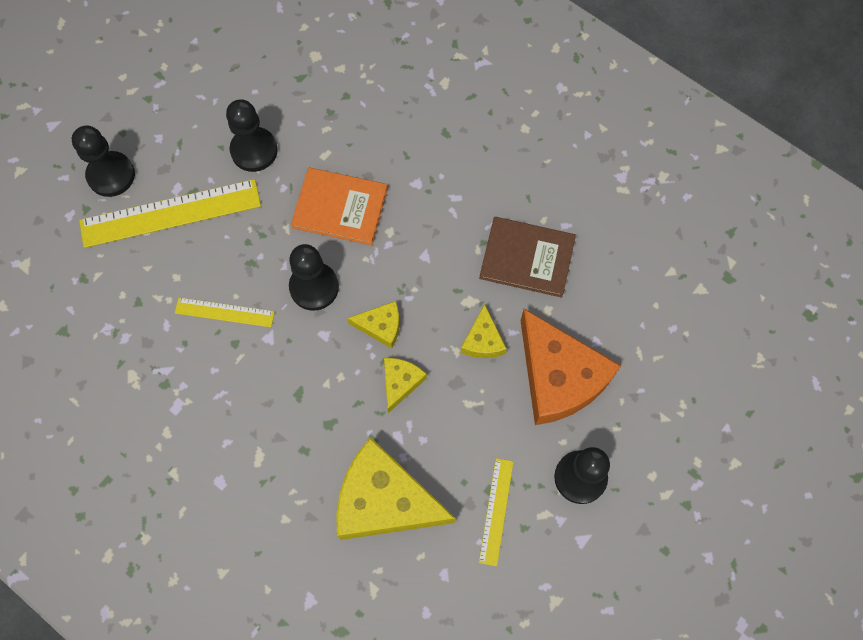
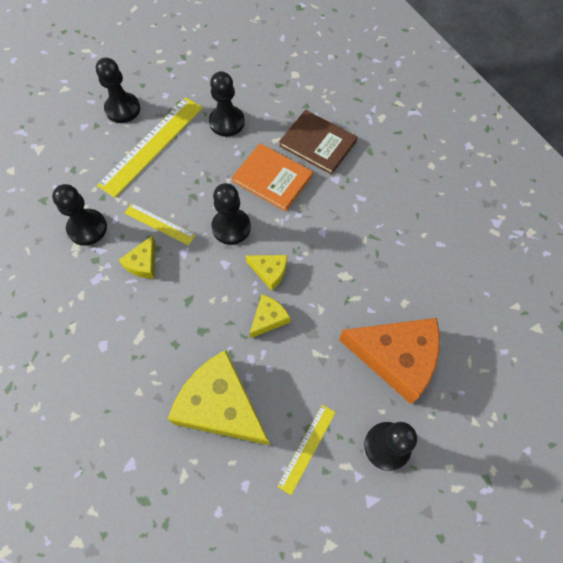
camera: 20 degrees right, 5 degrees down
(137, 348) = (87, 228): none -> black pawn
(170, 213) = (151, 145): yellow ruler -> yellow ruler turned 60 degrees counterclockwise
(483, 340) = (344, 308): yellow cheese -> yellow cheese (143, 263)
(527, 258) = (401, 258): brown book -> brown book (318, 144)
(559, 377) = (396, 357): orange cheese -> orange cheese turned 60 degrees counterclockwise

